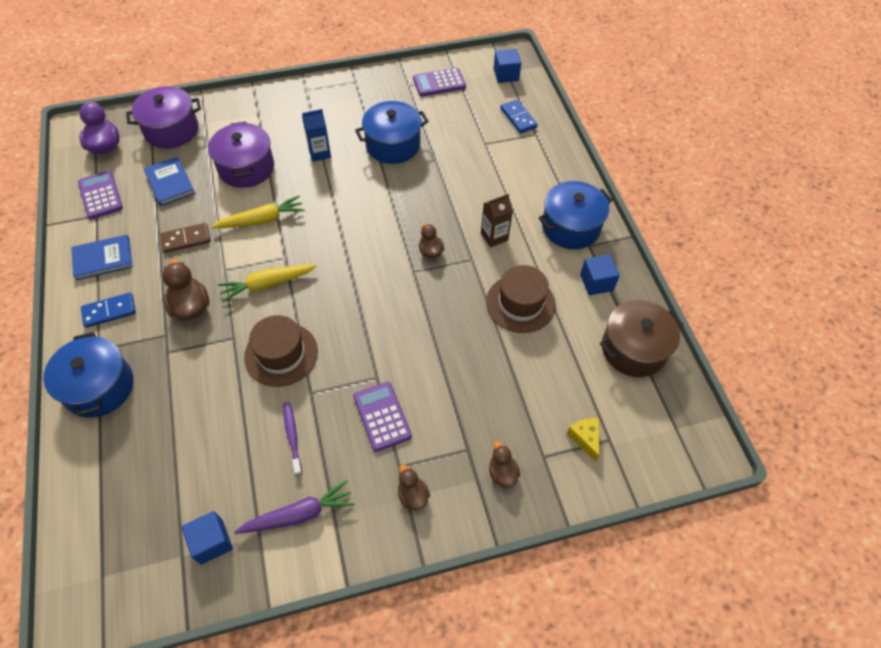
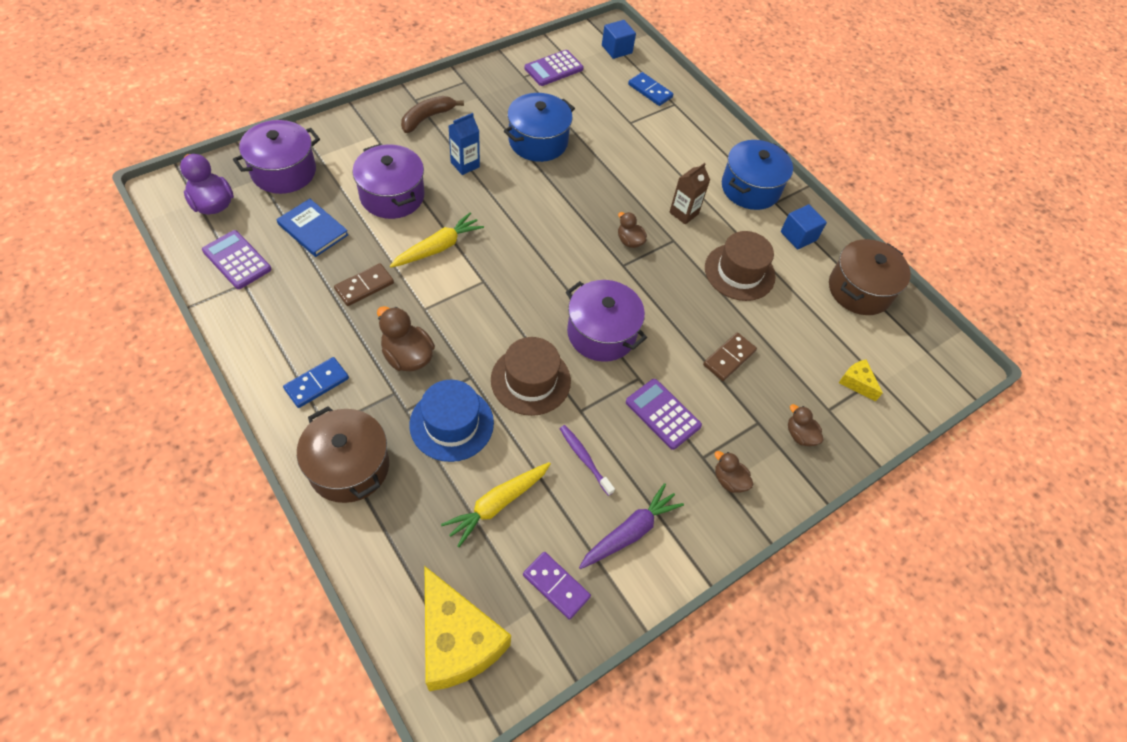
camera: 25 degrees left, 0 degrees up
(99, 387) = (349, 466): blue pot -> brown pot
(103, 259) = (278, 329): blue book -> none
(108, 561) = (457, 640): none -> yellow cheese
(197, 374) = (451, 423): none -> blue hat
(212, 542) = (556, 586): blue cube -> purple domino
(267, 284) = (479, 313): yellow carrot -> yellow carrot (497, 504)
(308, 107) = (427, 118): none -> brown banana
(363, 328) = (601, 333): none -> purple pot
(470, 381) = (729, 358): none -> brown domino

